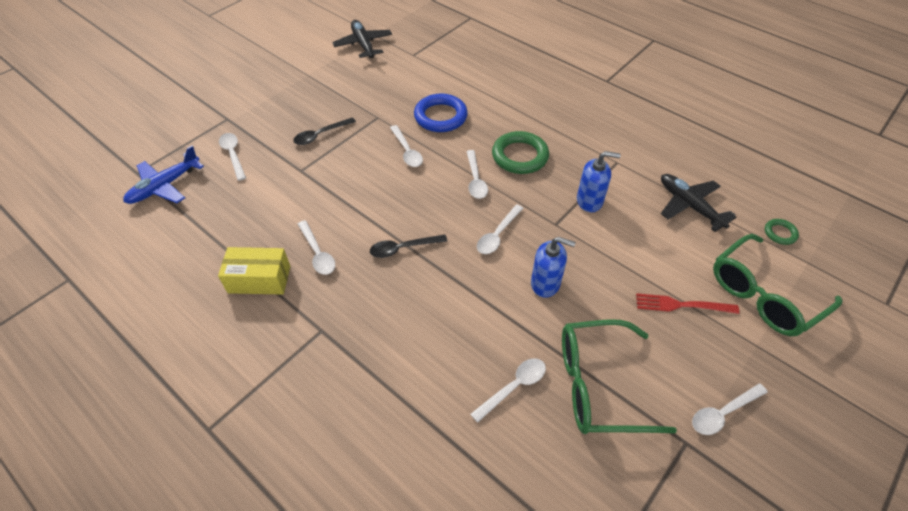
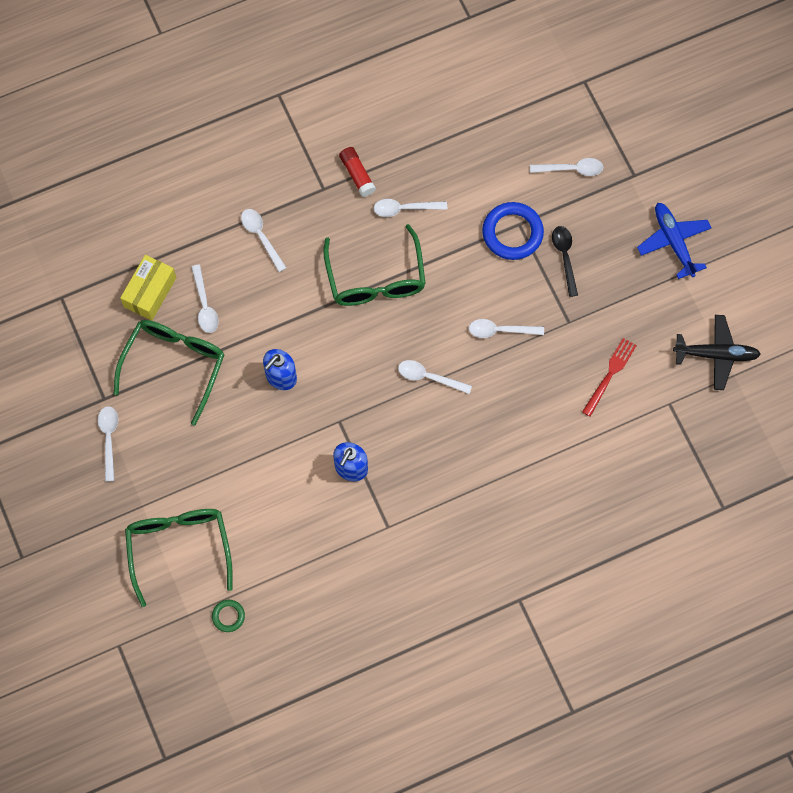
camera: 115 degrees right, 20 degrees up
(165, 186) = (552, 102): blue plane -> blue plane (673, 242)
(259, 279) = (398, 156): yellow box -> yellow box (150, 292)
(293, 306) = (357, 174): none -> red glue stick
(403, 248) = (376, 279): black spoon -> green glasses
(440, 116) = (540, 385): blue ring -> blue ring (512, 233)
(497, 235) = (352, 364): white spoon -> white spoon (261, 237)
(520, 156) = (442, 435): green ring -> none
(681, 305) = (205, 473): red fork -> red fork (610, 374)
(689, 206) = (299, 557): black plane -> none

